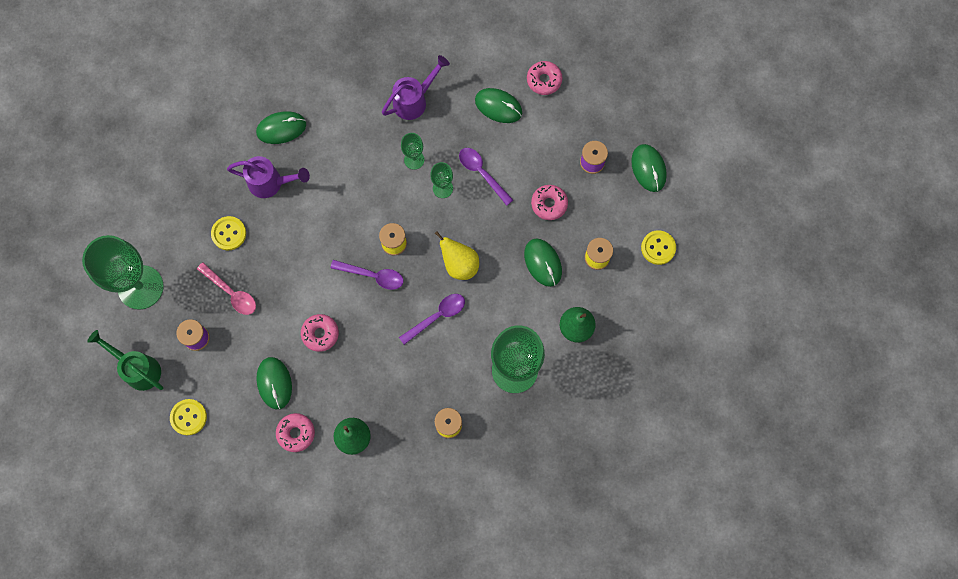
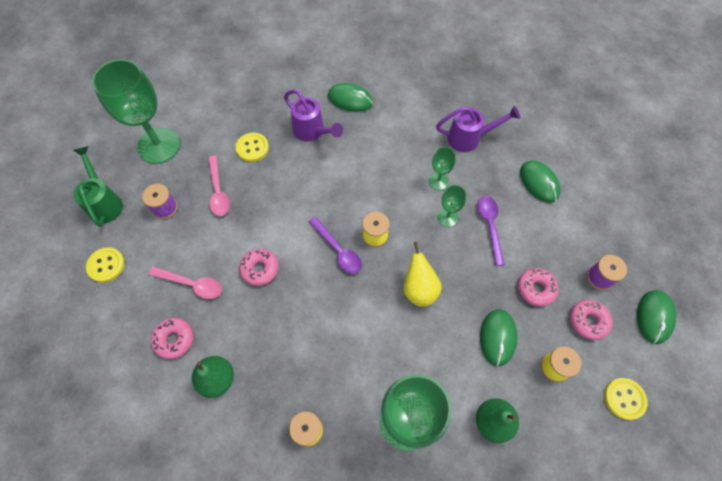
camera: 35 degrees right, 10 degrees down
(274, 383) = (192, 284): green mouse -> pink spoon
(437, 316) = (368, 321): purple spoon -> none
(544, 80) = (593, 185): pink donut -> pink donut (588, 321)

